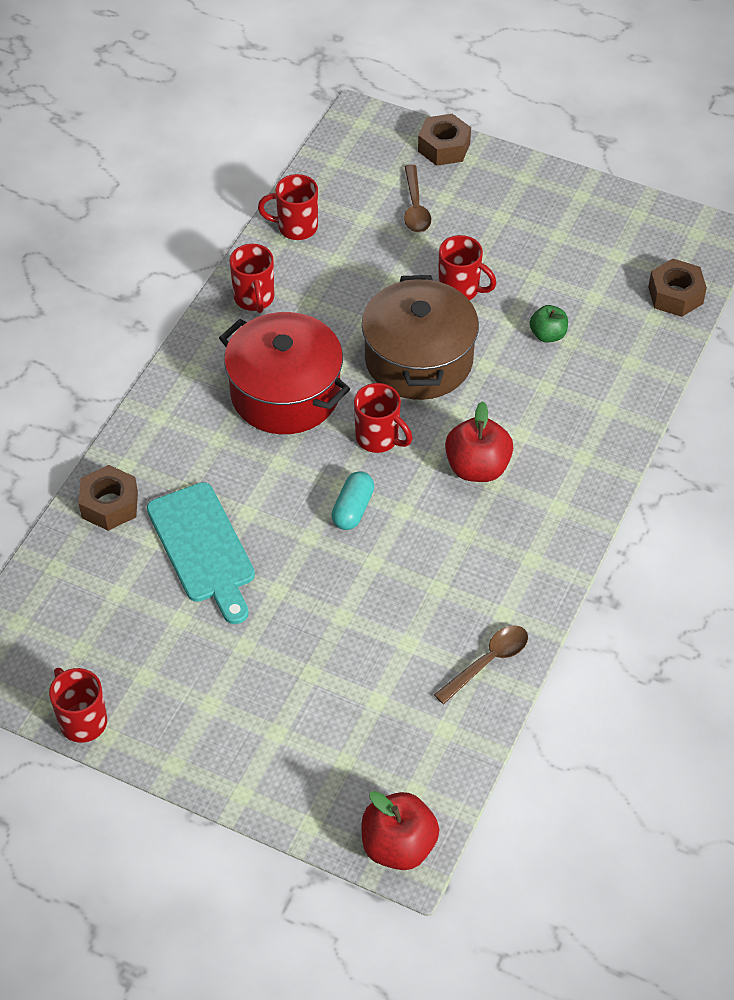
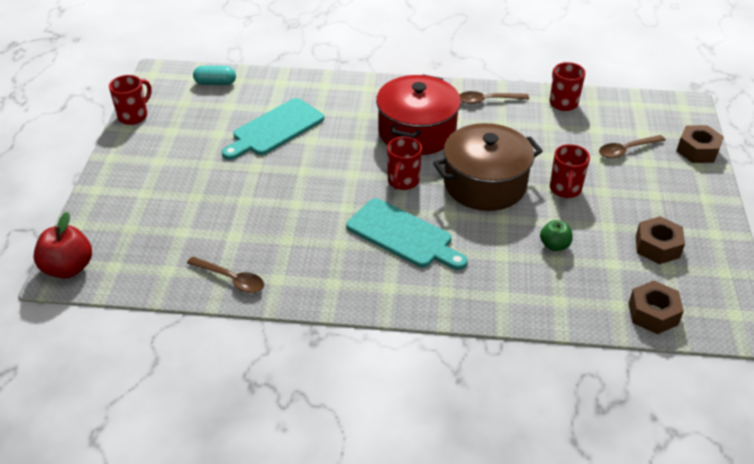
camera: 70 degrees right, 10 degrees down
(109, 505) = (291, 87): brown nut -> brown nut (657, 247)
(254, 299) = (487, 100): red mug -> brown spoon
(353, 509) = (336, 184): turquoise capsule -> turquoise capsule (215, 83)
(477, 467) = (403, 235): red apple -> turquoise cutting board

